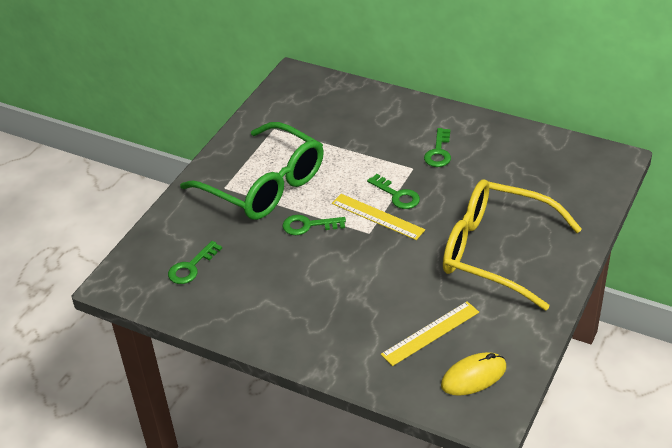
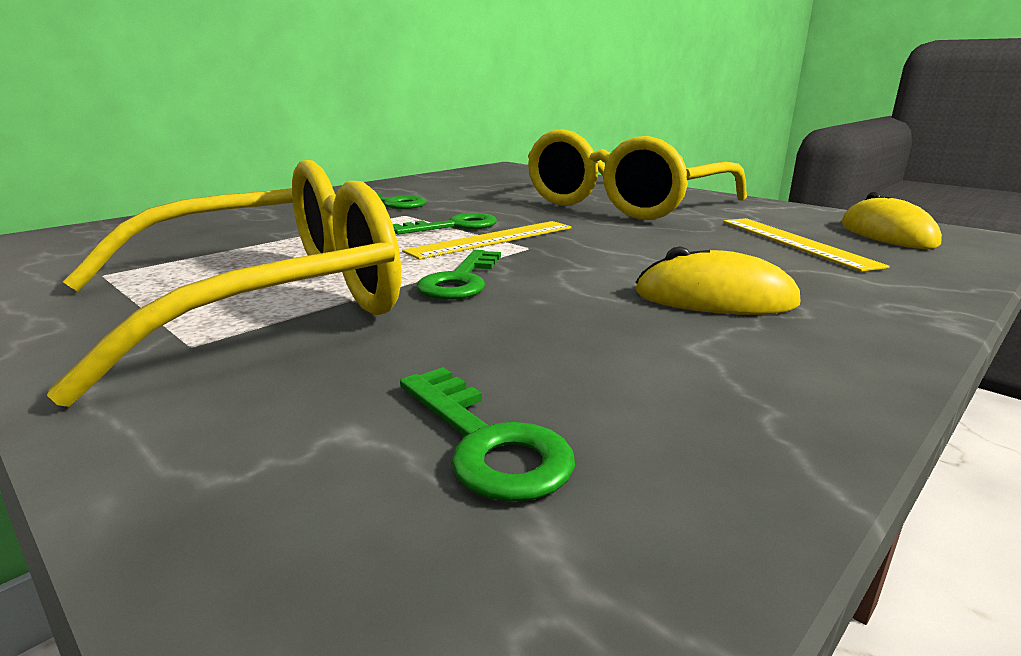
camera: 75 degrees left, 20 degrees down
(265, 185) = (270, 301): green glasses -> yellow glasses
(318, 304) = (714, 298): none -> yellow mouse

